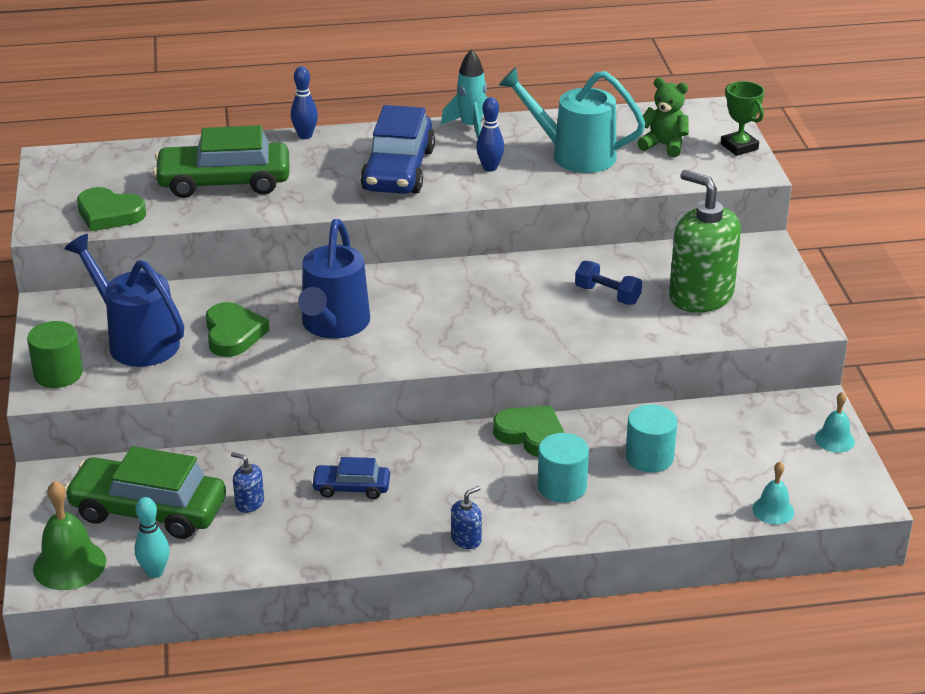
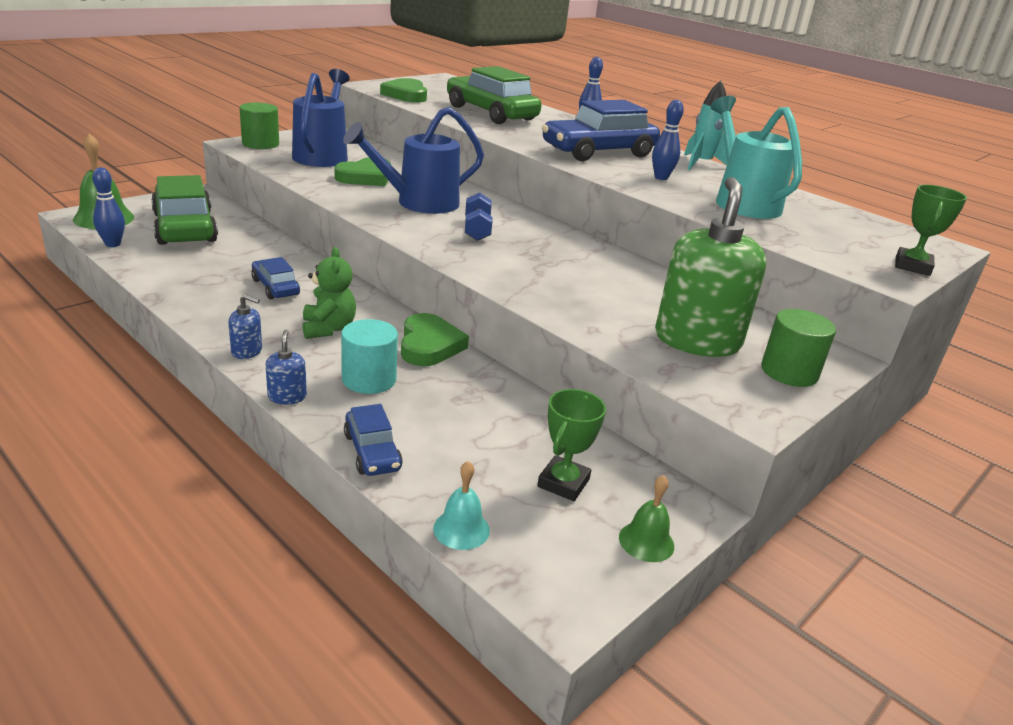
camera: 50 degrees right, 5 degrees down
(155, 572) = (113, 244): turquoise bowling pin -> blue bowling pin
(249, 503) = (222, 256): blue soap dispenser -> blue soap dispenser (287, 396)
(607, 295) = (622, 294): blue dumbbell -> blue dumbbell (477, 230)
(649, 457) = (466, 417): turquoise cylinder -> none
(662, 519) = (372, 452): none -> blue car
(664, 145) = (835, 233): green teddy bear -> green teddy bear (328, 328)
(757, 446) = (563, 483): none -> green trophy
(767, 279) = (789, 372): none -> green cylinder
(834, 439) = (646, 541): turquoise bell -> green bell

